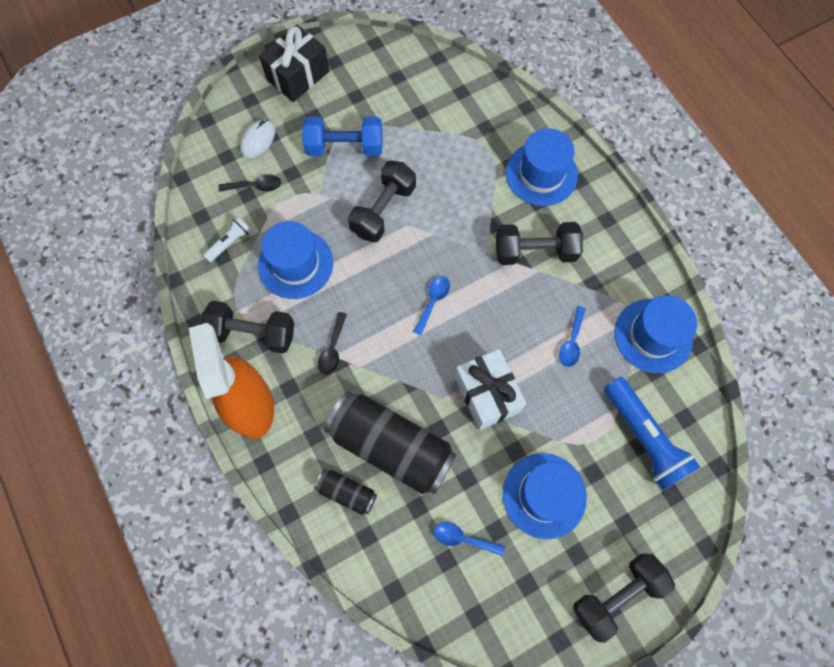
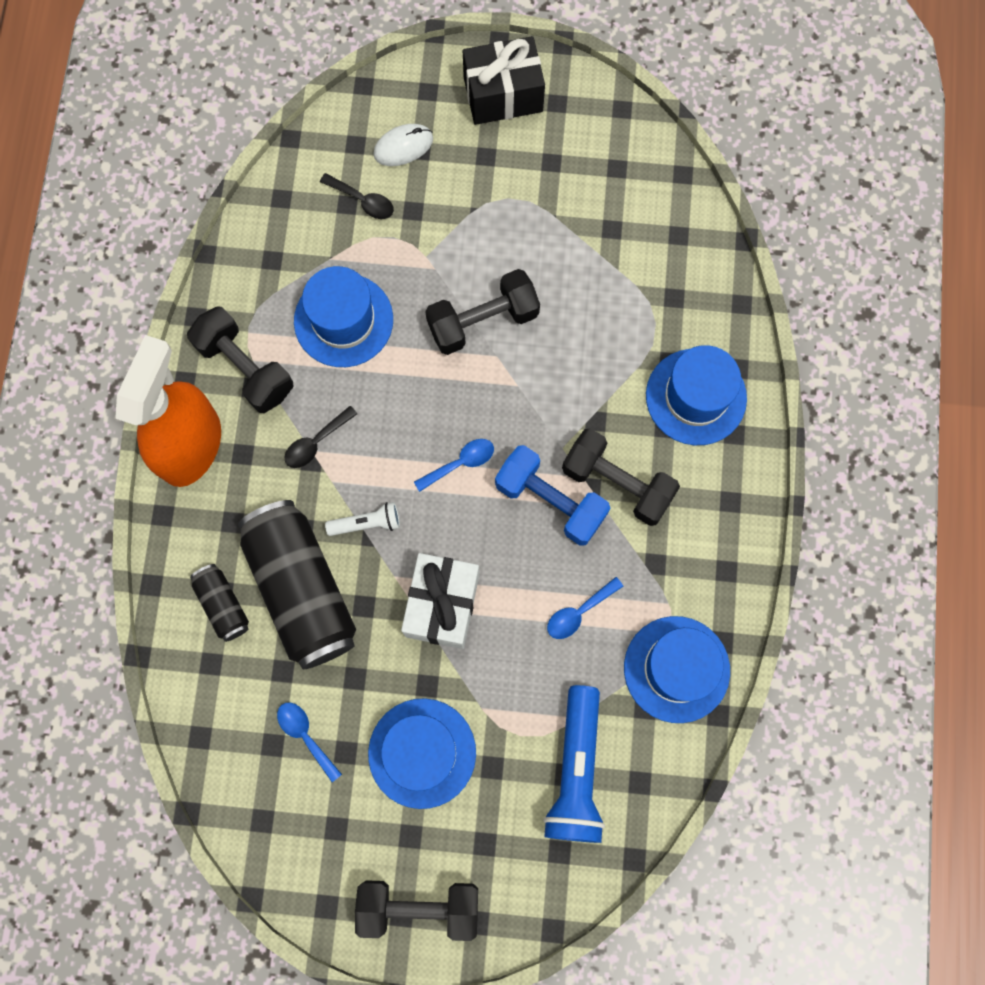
camera: 35 degrees right, 5 degrees up
(230, 242) = (291, 249): white flashlight -> white flashlight (367, 523)
(345, 147) = (494, 217): blue dumbbell -> blue dumbbell (550, 501)

